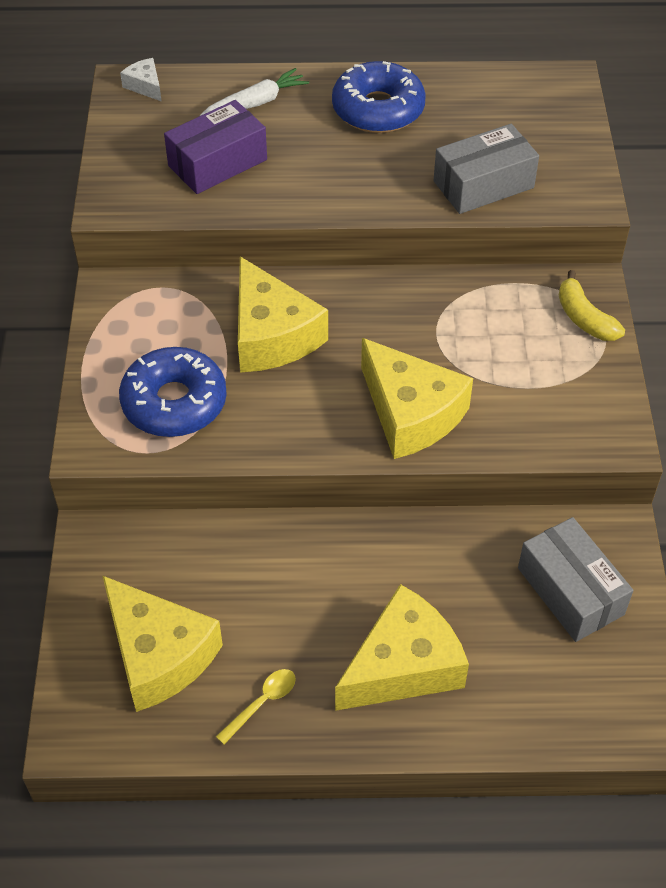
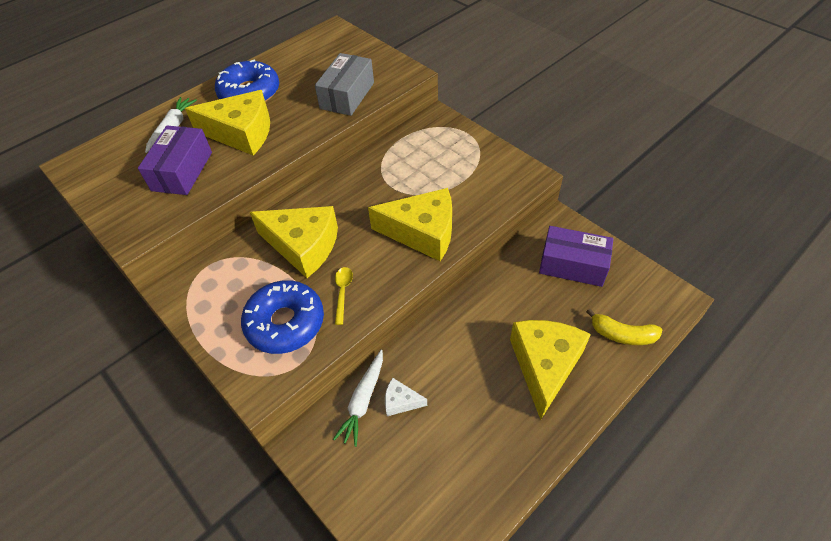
camera: 40 degrees left, 0 degrees up
(145, 86) = (88, 158): white cheese -> white cheese (401, 401)
(159, 654) = (416, 478): yellow cheese -> yellow cheese (242, 133)
(186, 544) = (363, 401): none -> white carrot
(262, 702) = (501, 451): yellow spoon -> yellow spoon (343, 292)
(570, 591) = (572, 265): grey box -> purple box
(584, 318) = (451, 133): yellow banana -> yellow banana (622, 335)

